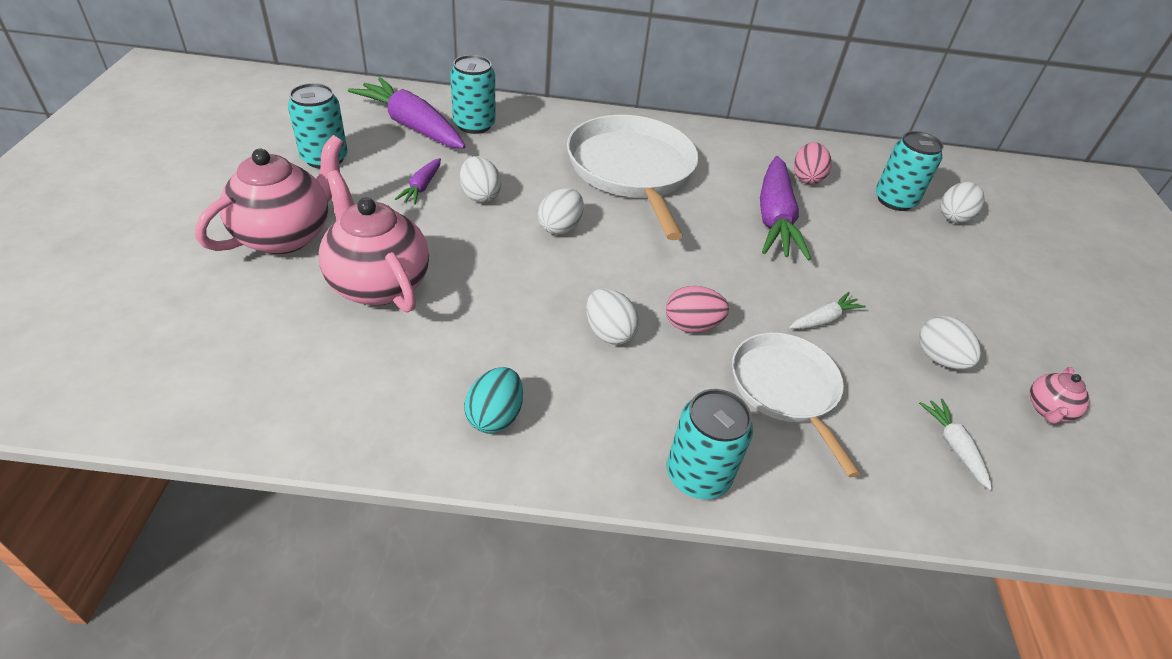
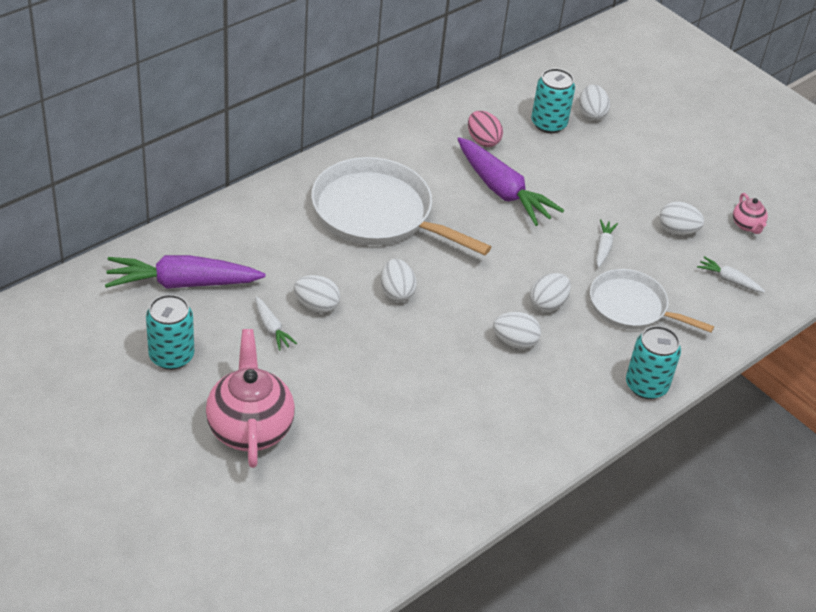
camera: 45 degrees left, 0 degrees up
(378, 284) = (356, 413): pink teapot -> none
(421, 187) = (271, 328): purple carrot -> white carrot
(474, 125) = (222, 250): turquoise can -> none
(495, 416) = (525, 434): turquoise egg -> none
(691, 325) = (547, 304): pink egg -> white egg

